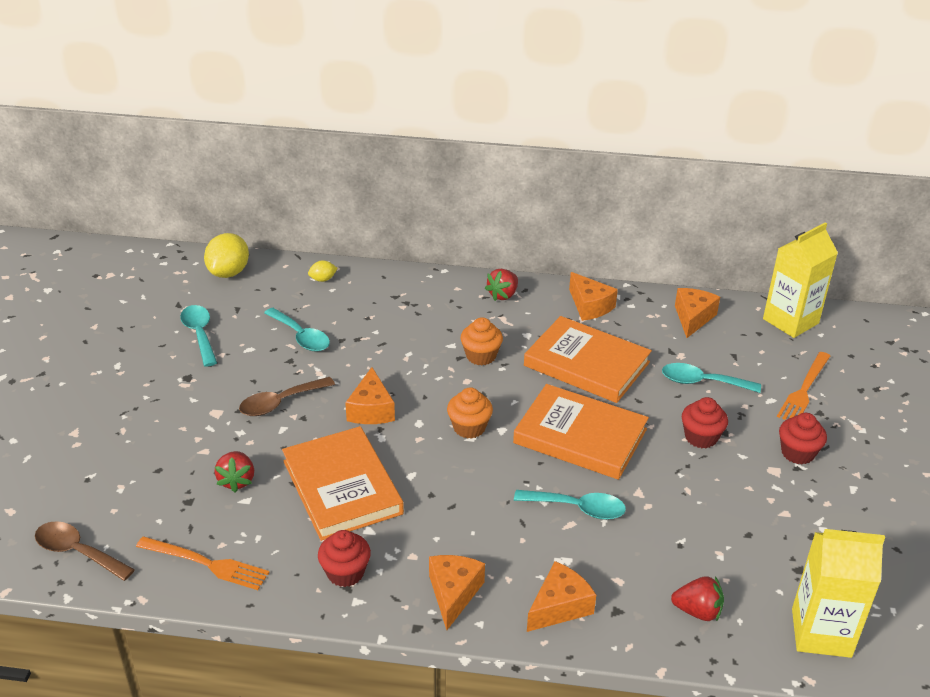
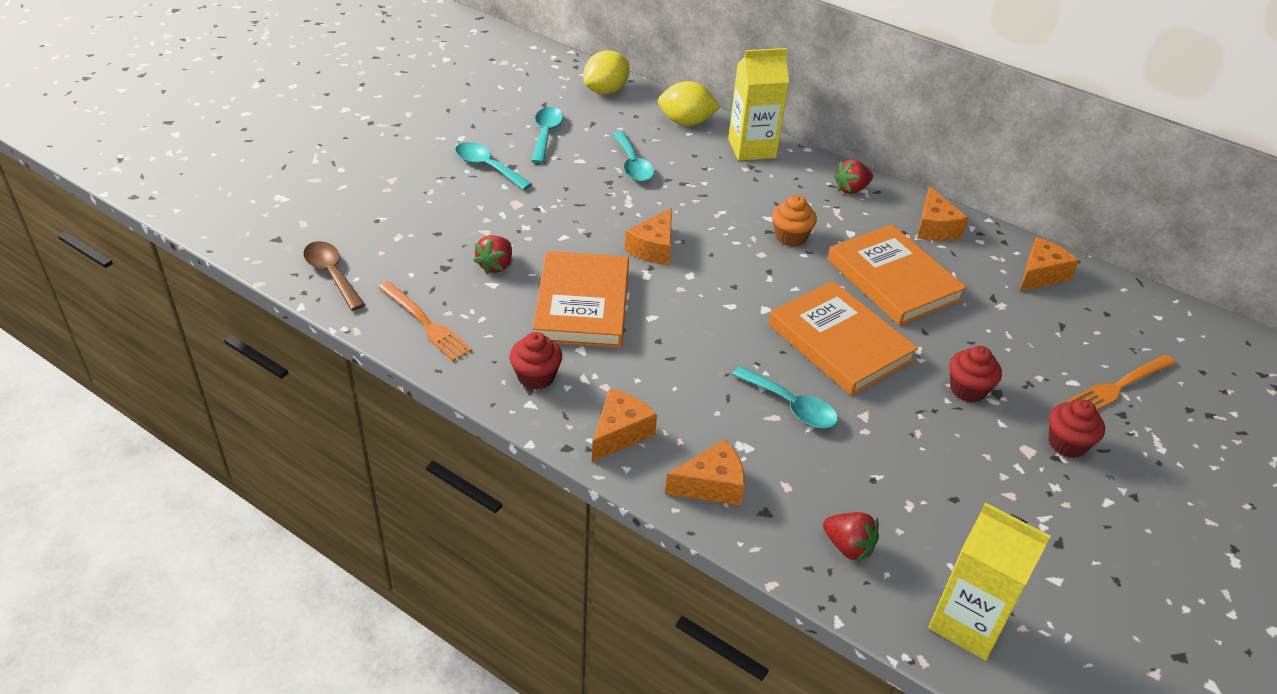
camera: 25 degrees right, 5 degrees up
(280, 403) = (576, 214): brown spoon -> none
(323, 279) = (686, 122): yellow lemon -> yellow lemon, size x2.01
(469, 427) = (735, 296): orange cupcake -> none
(702, 382) = (1006, 338): turquoise spoon -> turquoise spoon (487, 167)
(790, 321) = (1153, 314): yellow carton -> yellow carton (752, 148)

